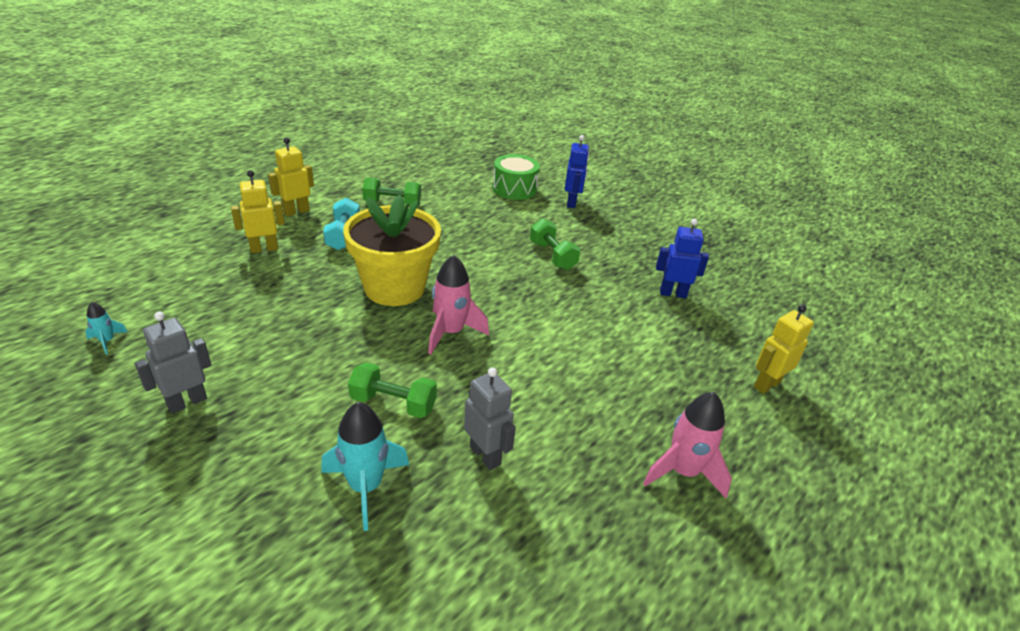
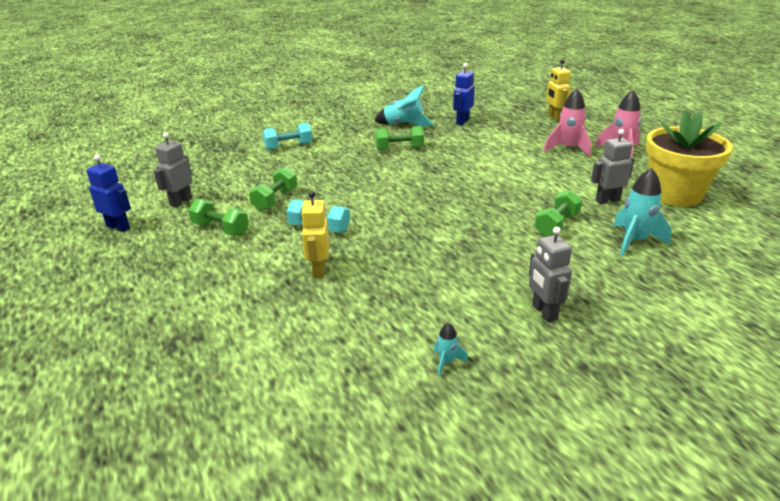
camera: 65 degrees left, 5 degrees down
(296, 211) = (254, 250): yellow robot -> none
(329, 189) = (220, 229): none -> green dumbbell
(373, 163) = (181, 202): none -> grey robot
(394, 288) = (416, 211): yellow flower pot -> yellow flower pot (675, 194)
(451, 332) = (482, 196): pink rocket -> pink rocket (568, 149)
(514, 189) = (288, 146): green drum -> turquoise dumbbell
(572, 203) = (327, 130): blue robot -> blue robot (118, 227)
(625, 249) = (404, 125): none -> turquoise rocket

